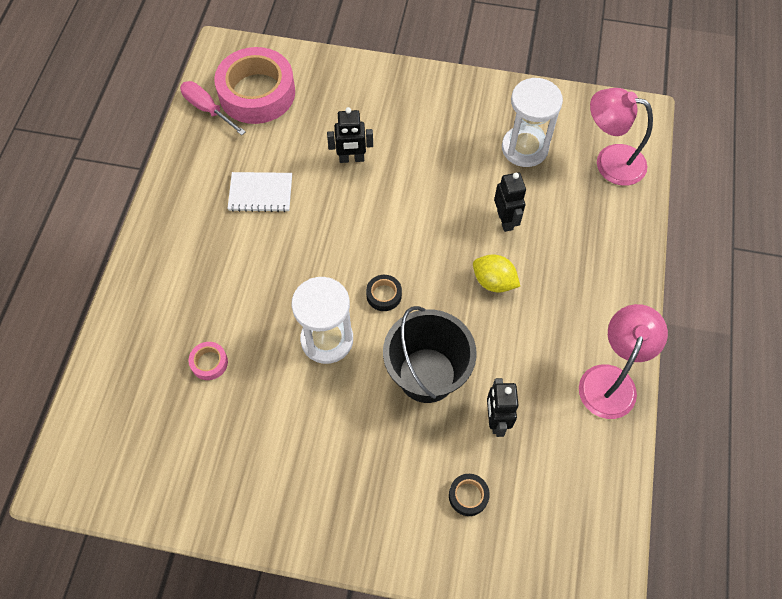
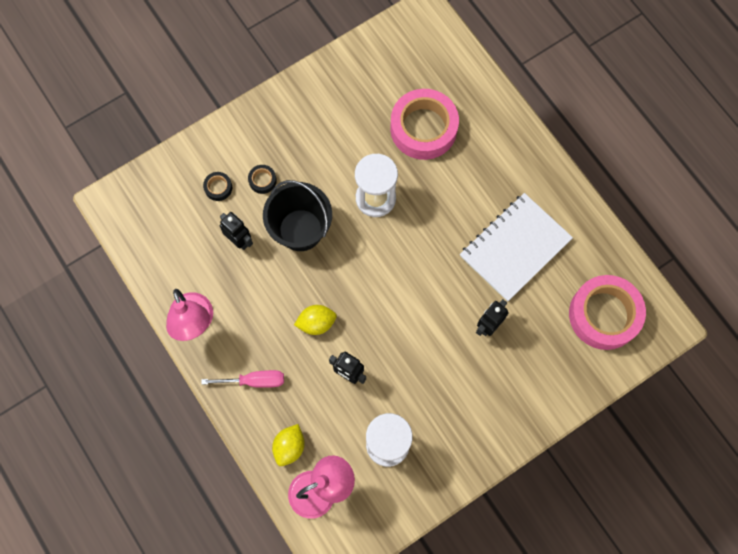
camera: 135 degrees right, 10 degrees up
(207, 109) = (618, 272): pink screwdriver -> pink screwdriver (254, 381)
(209, 363) = (423, 128): pink tape -> pink tape, size x2.46
(260, 193) = (515, 247): white notebook -> white notebook, size x1.80
(384, 295) = (372, 253): black tape -> black tape (262, 180)
(609, 210) = (289, 447): none -> yellow lemon

